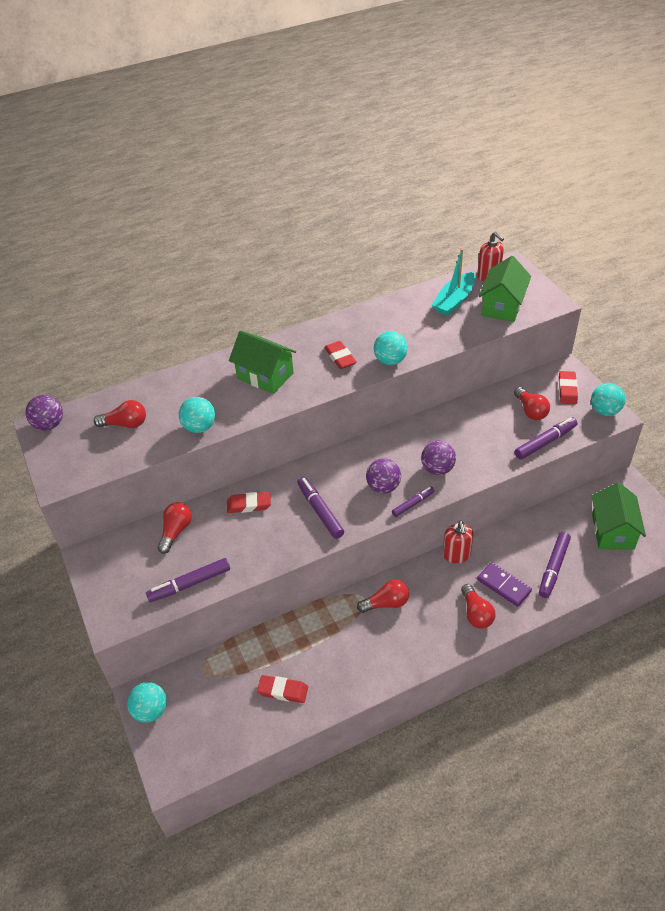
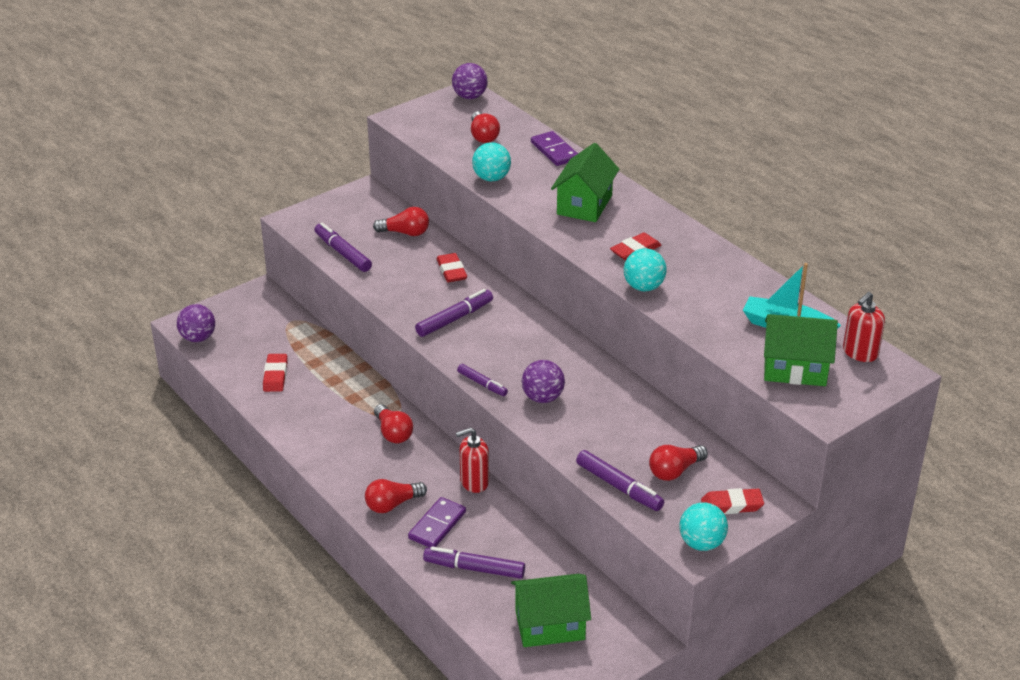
camera: 75 degrees right, 10 degrees down
(150, 710) = (245, 300): turquoise ball -> none
(174, 381) = (554, 151): none -> purple domino
(383, 487) = (502, 359): purple ball -> purple ball (198, 338)

